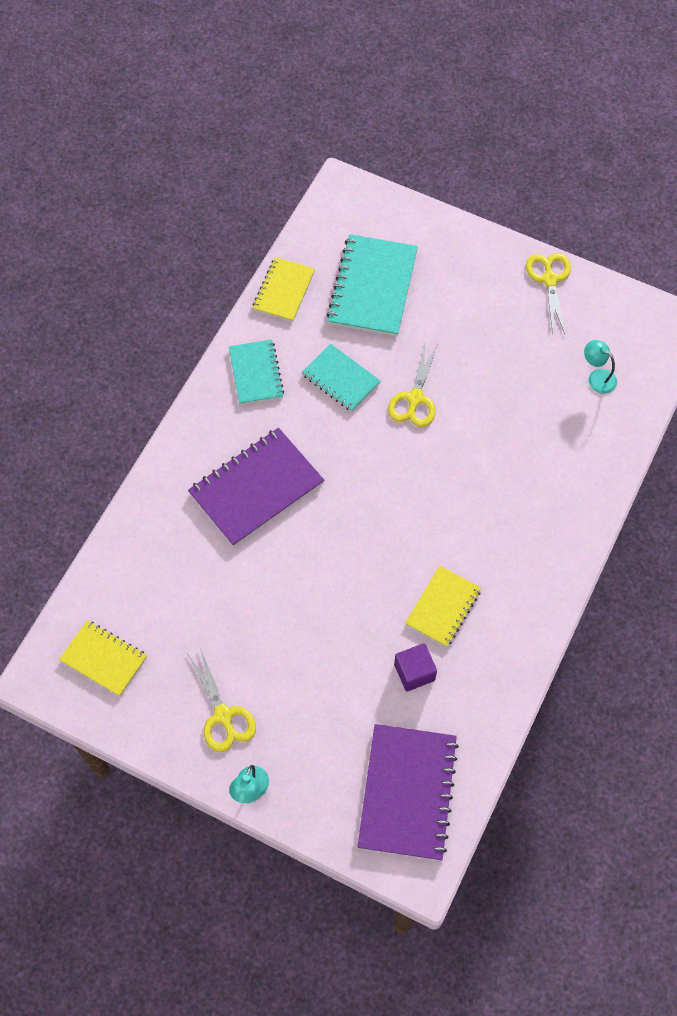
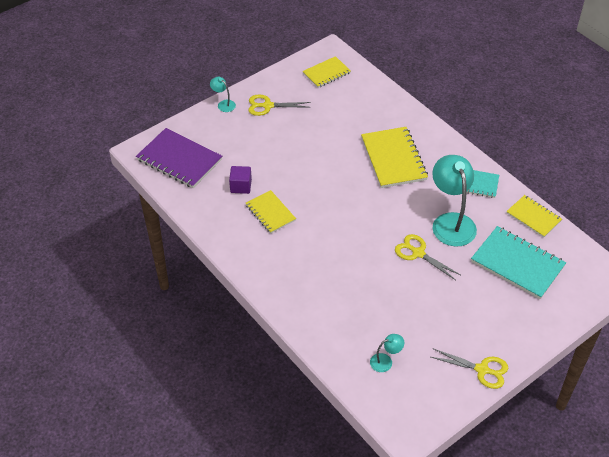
camera: 115 degrees right, 15 degrees down
(256, 488) = (393, 159): purple notebook -> yellow notebook
(341, 379) = (451, 222): turquoise notebook -> turquoise lamp

